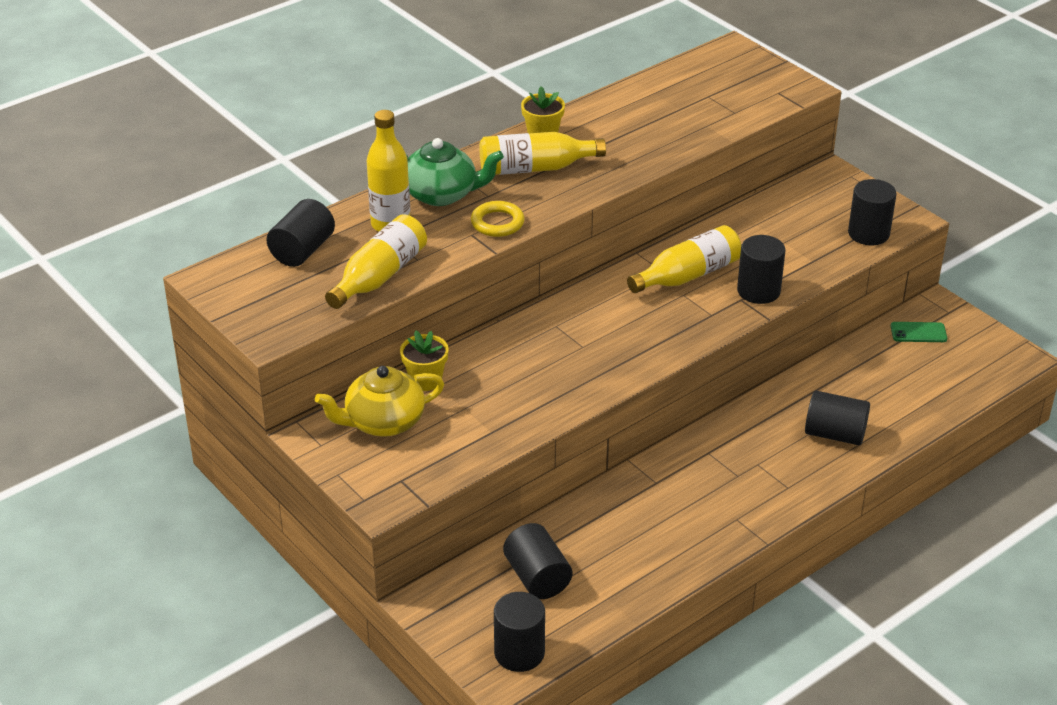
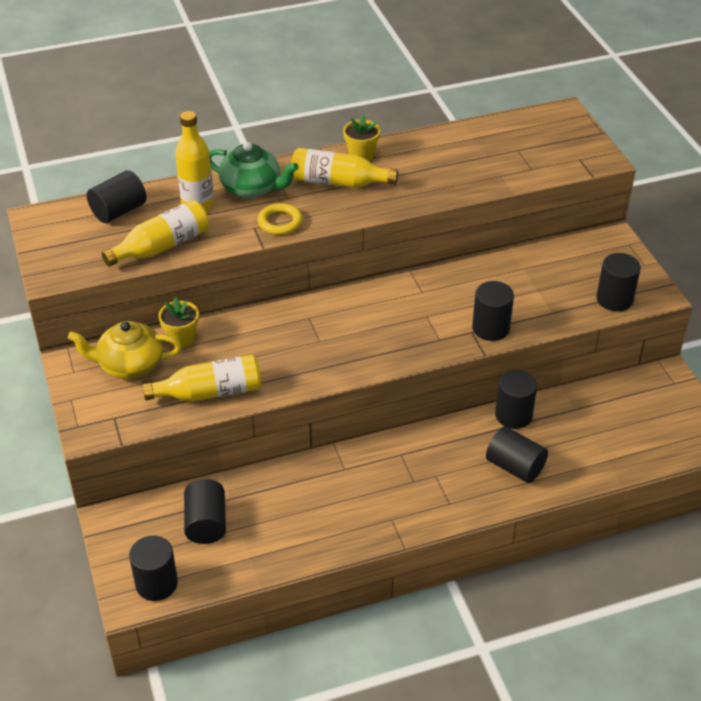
camera: 20 degrees right, 5 degrees up
(688, 275) = (440, 300): yellow bottle -> yellow bottle (210, 392)
(804, 384) = (513, 415): none -> black cylinder
(918, 333) = (637, 395): green phone -> none

